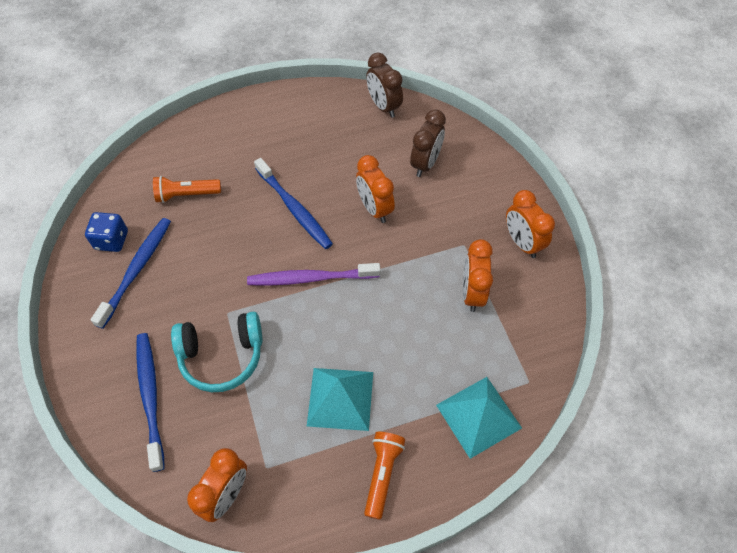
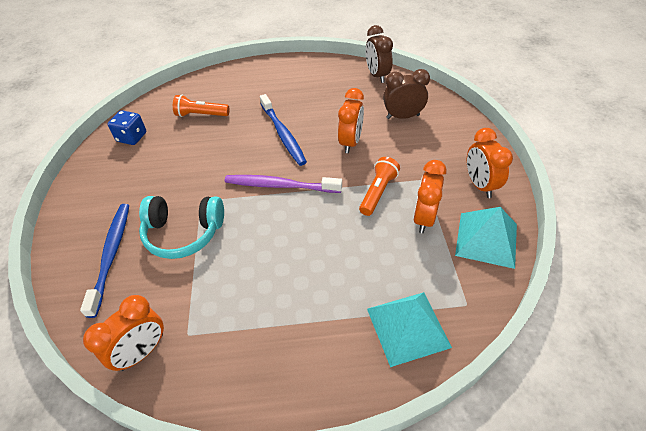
camera: 15 degrees right, 10 degrees down
(137, 269) = (142, 159): blue toothbrush -> none
(340, 398) = (276, 286): turquoise pyramid -> turquoise pyramid (486, 239)
(374, 208) = (350, 142): orange clock -> orange clock turned 150 degrees counterclockwise
(382, 474) = (296, 364): orange flashlight -> orange flashlight (378, 192)
(425, 163) = (403, 116): brown clock -> brown clock turned 135 degrees counterclockwise

